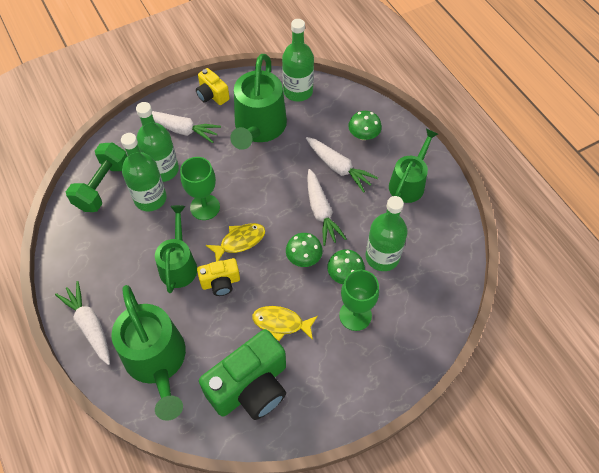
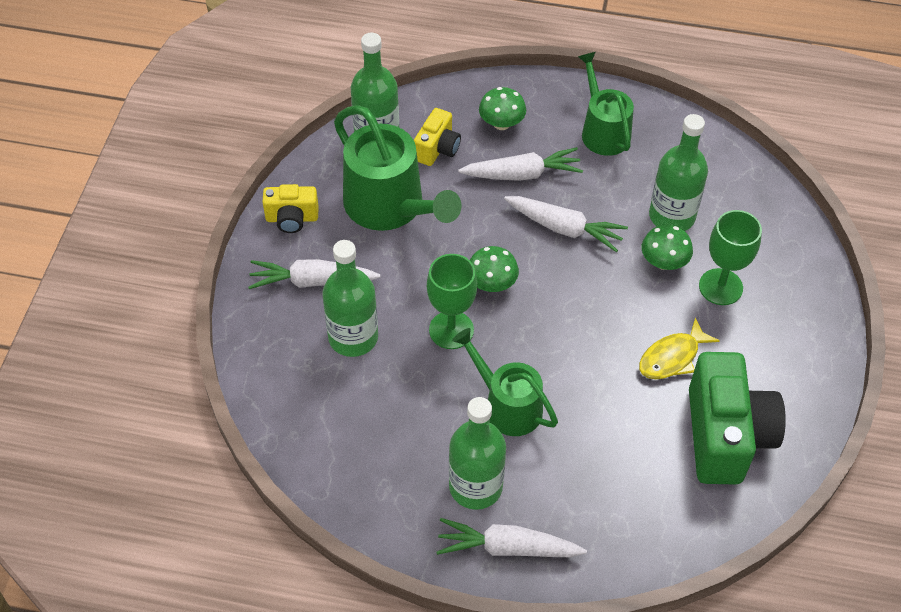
camera: 50 degrees left, 5 degrees down
(103, 186) = (313, 414): green dumbbell -> none
(150, 198) = (383, 376): green bottle -> green bottle (475, 486)
(157, 361) = (617, 505): green watering can -> none
(182, 130) = (312, 281): white carrot -> white carrot turned 150 degrees counterclockwise
(220, 282) = (569, 380): yellow camera -> yellow camera (437, 149)
(239, 241) = (531, 327): yellow fish -> none
(304, 258) = (609, 283): green mushroom -> green mushroom (492, 283)

